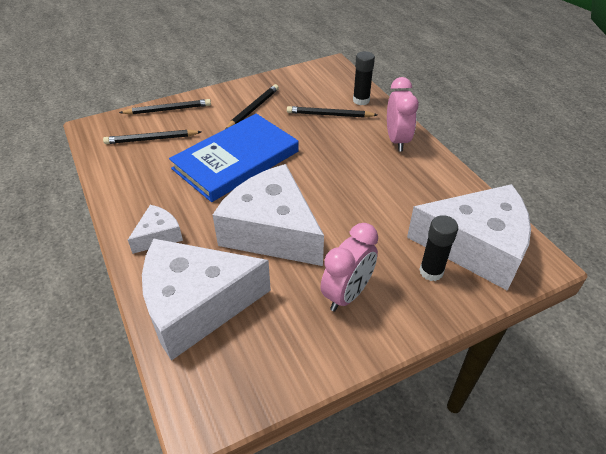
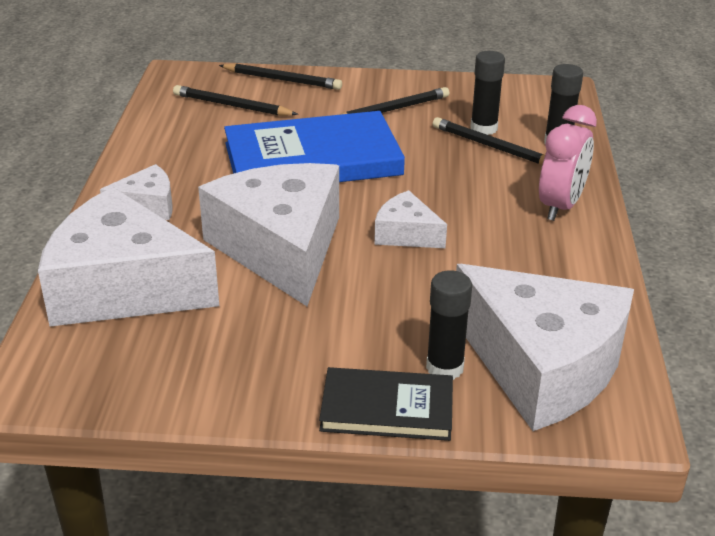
camera: 30 degrees right, 10 degrees down
(315, 104) = (483, 128): none -> black glue stick
(334, 191) = (406, 234): none -> white cheese
(347, 294) = (307, 347): pink clock -> none
(426, 314) = (387, 408): none -> black book

